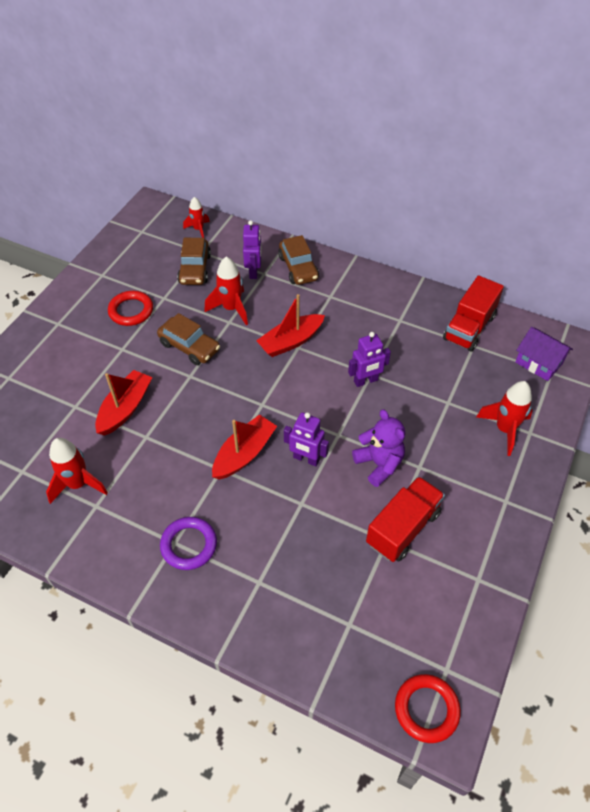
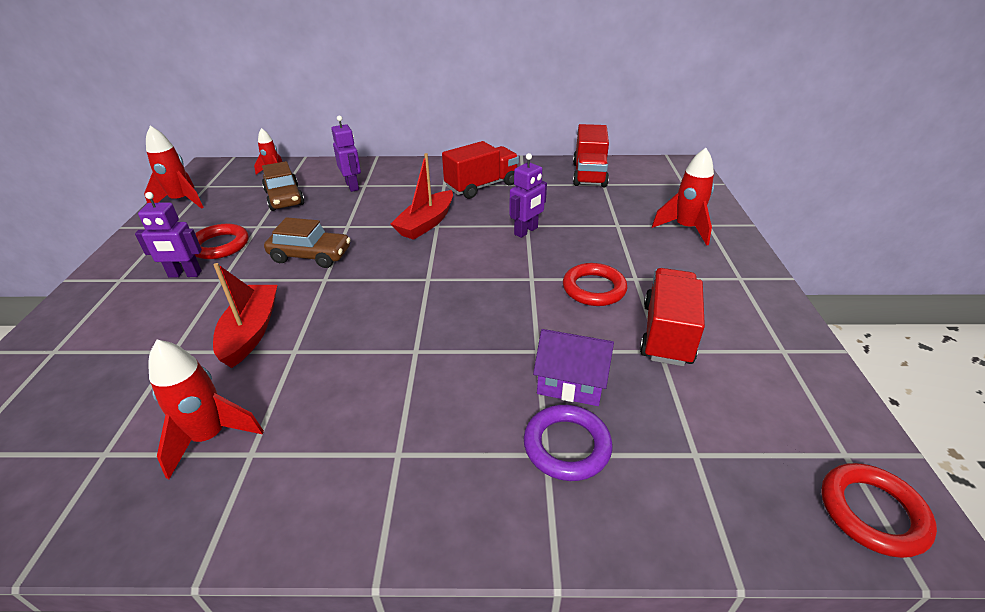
camera: 25 degrees left, 15 degrees down
(189, 545) = (421, 449): purple ring -> purple ring (567, 446)
(231, 309) = (344, 216): red rocket -> red rocket (181, 201)
(244, 453) = (435, 327): red boat -> none
(298, 268) = (398, 174): brown car -> none
(306, 459) = (512, 309): purple robot -> purple robot (185, 274)
(361, 310) = (481, 186): none -> red truck
(379, 464) = (594, 288): purple teddy bear -> red ring
(538, 363) = (668, 181): purple house -> purple house (571, 382)

